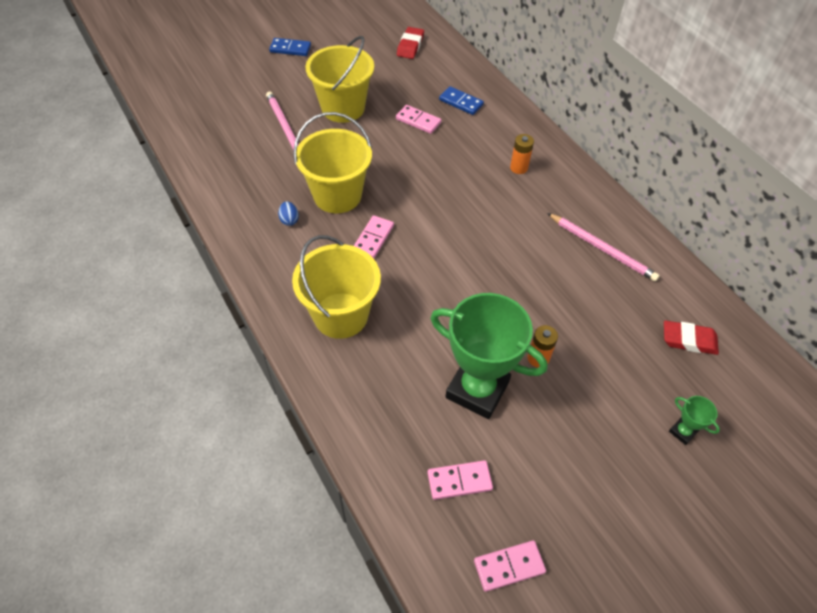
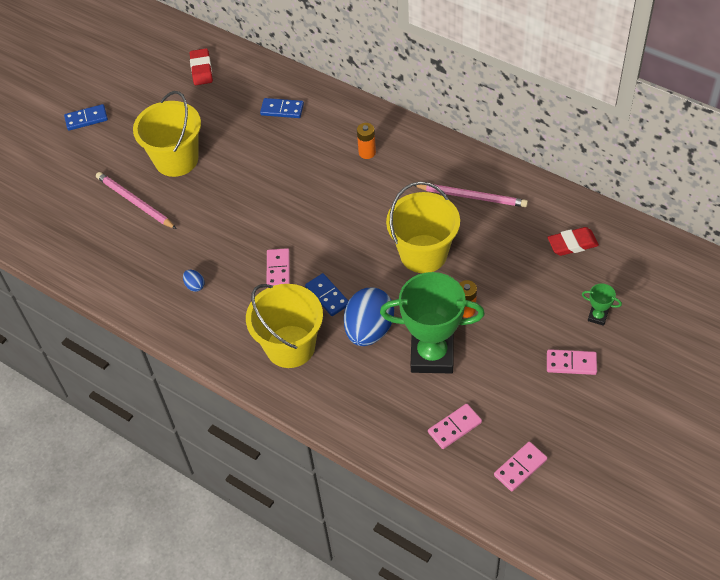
camera: 20 degrees left, 0 degrees up
(337, 195) = (223, 245): yellow bucket -> yellow bucket (423, 254)
(405, 283) = (327, 296): none -> blue domino
(418, 121) = (253, 144): pink domino -> pink domino (571, 363)
(427, 334) = (369, 330): none -> blue egg

